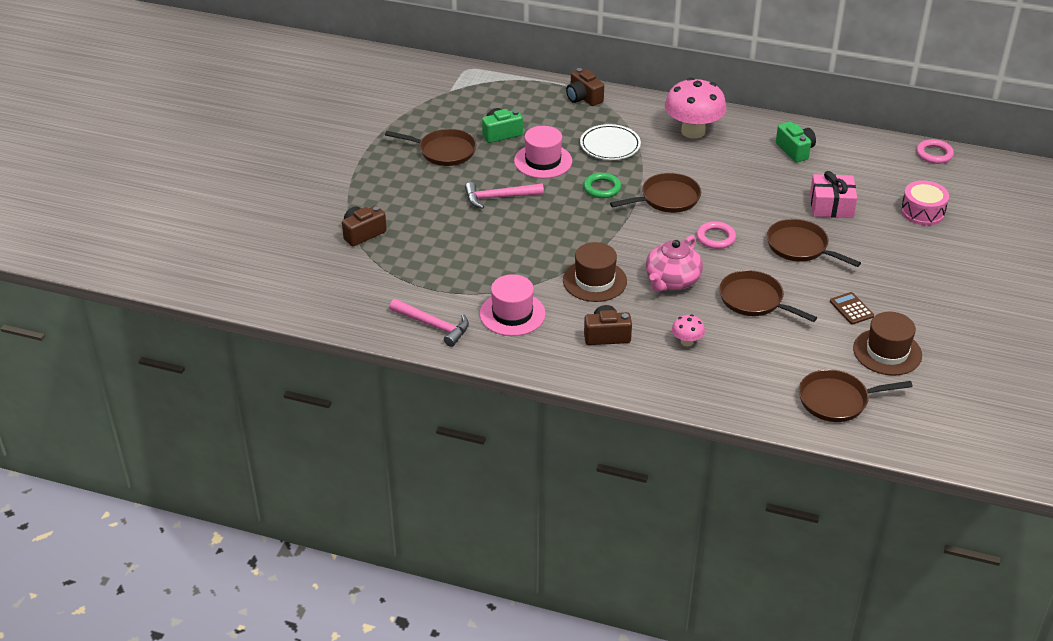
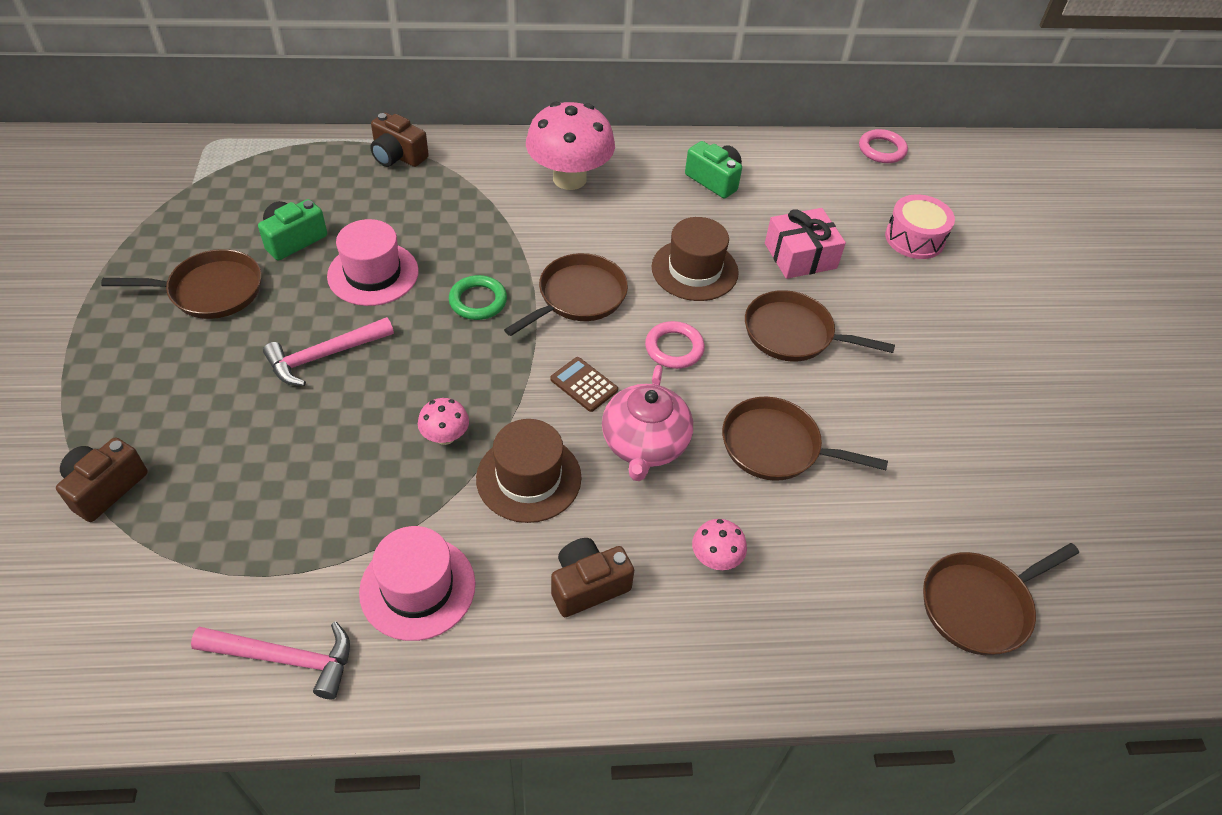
camera: 25 degrees left, 10 degrees up
(554, 251) = (445, 436): none -> pink mushroom
(610, 145) = (463, 226): white plate -> none
(851, 309) = (911, 423): brown calculator -> brown calculator (584, 385)
(887, 352) = (996, 488): brown hat -> brown hat (694, 270)

